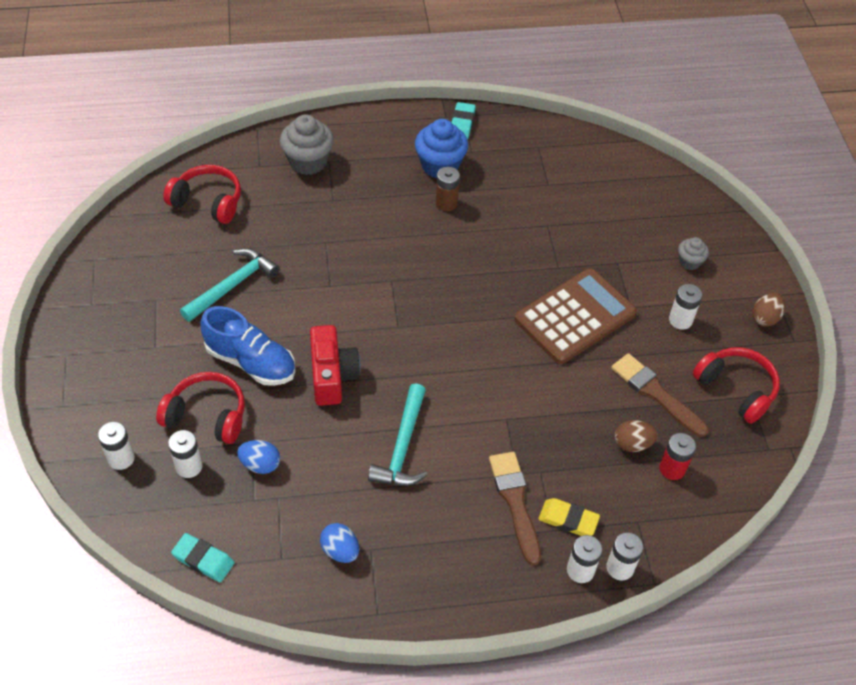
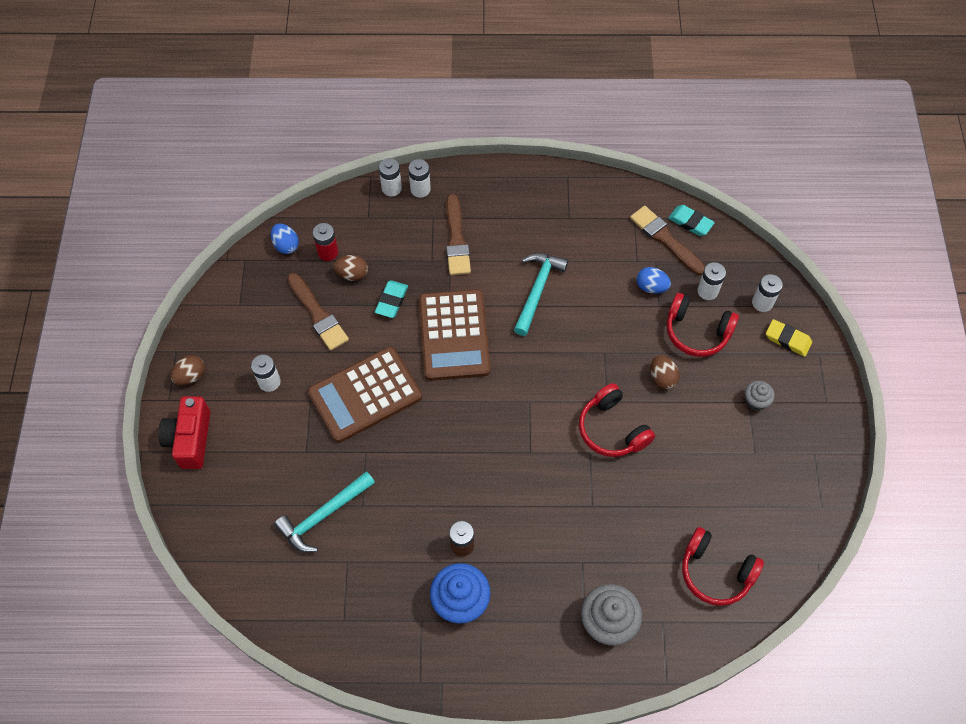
camera: 170 degrees left, 10 degrees up
(233, 286) = (683, 461): turquoise hammer -> turquoise hammer (323, 515)
(239, 531) = (665, 239): none -> brown brush
(251, 362) = (662, 378): blue shoe -> brown egg
(332, 376) = (591, 357): red camera -> red camera (190, 439)
(340, 551) = (591, 219): blue egg -> blue egg (286, 245)
(462, 124) = (424, 668): turquoise eraser -> turquoise eraser (391, 301)
(493, 385) = (454, 335): none -> brown calculator
(568, 519) = (419, 223): yellow eraser -> yellow eraser (787, 339)
(689, 262) = (235, 445): grey cupcake -> grey cupcake (755, 401)
(736, 389) = (248, 312): red headphones -> red headphones (612, 429)

